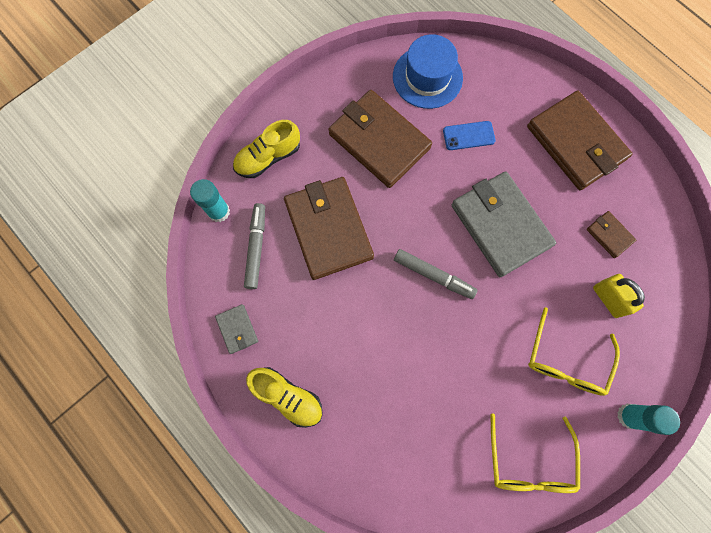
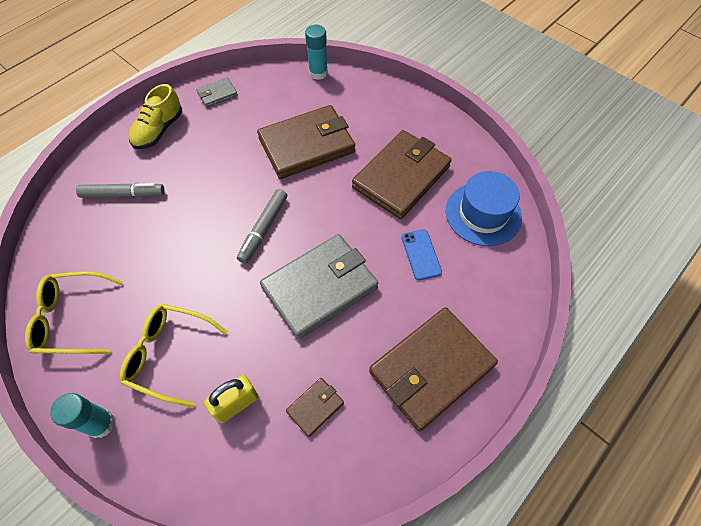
camera: 85 degrees right, 15 degrees down
(256, 248) = (287, 99): grey marker -> grey marker (123, 194)
(268, 157) = (372, 98): yellow shoe -> none

